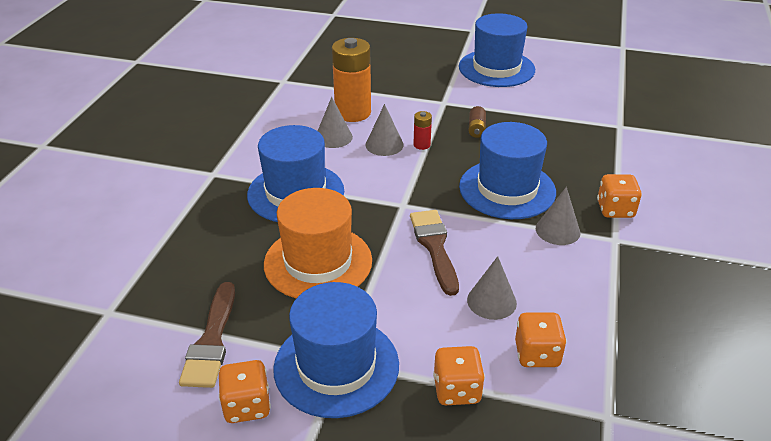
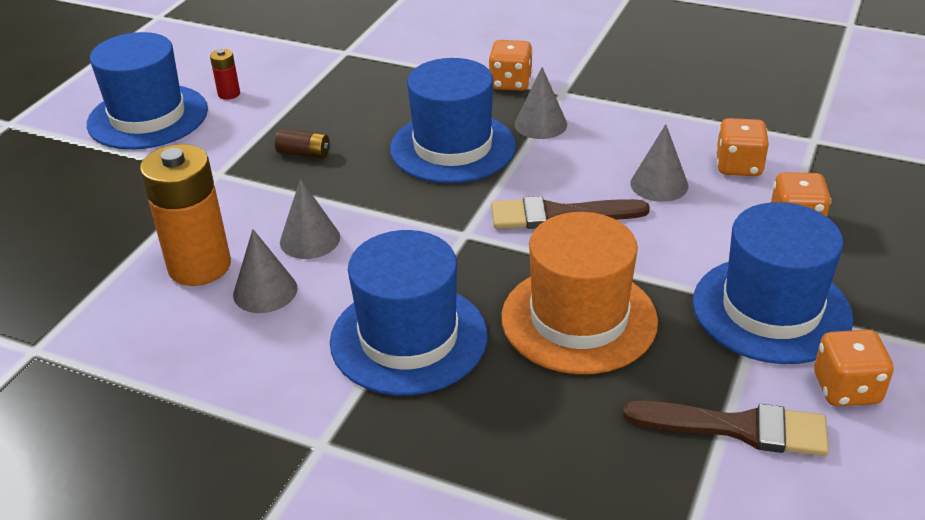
camera: 80 degrees left, 0 degrees up
(422, 145) = (325, 204): red battery -> red battery (229, 94)

